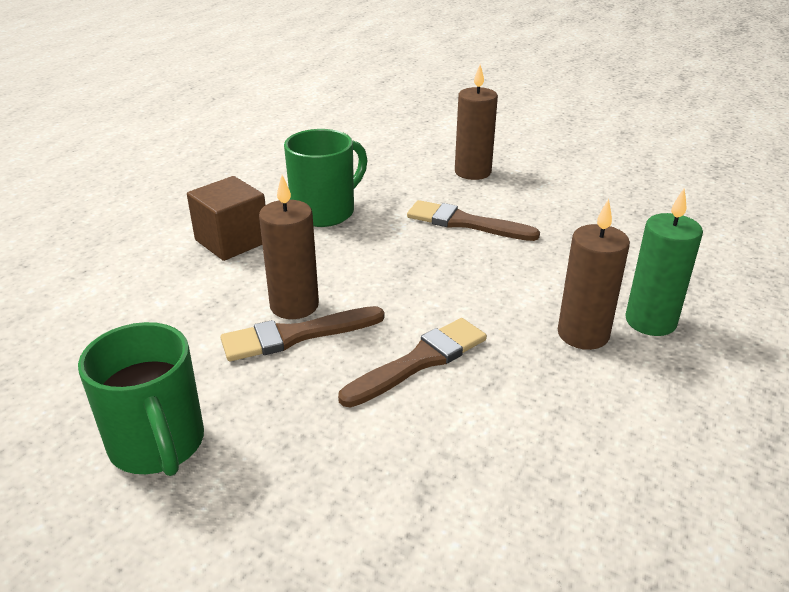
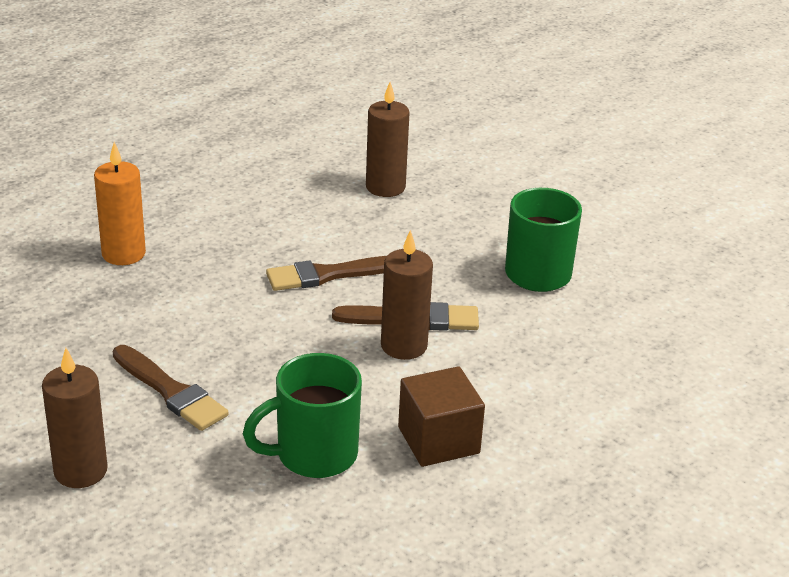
camera: 160 degrees left, 0 degrees up
(583, 334) = (187, 259): brown candle -> brown candle (385, 187)
(650, 321) = (123, 254): green candle -> orange candle

